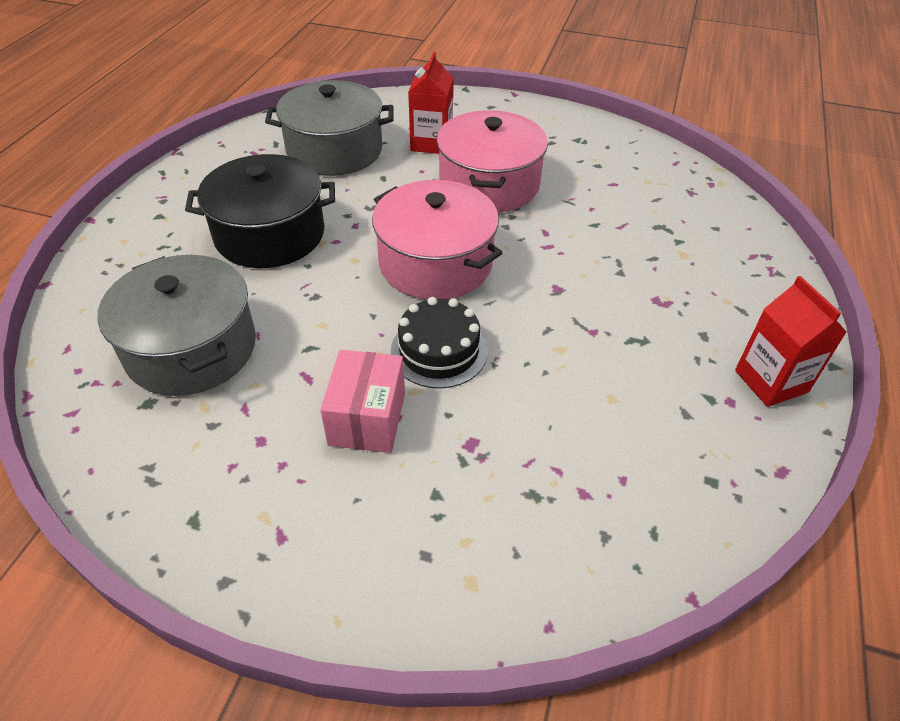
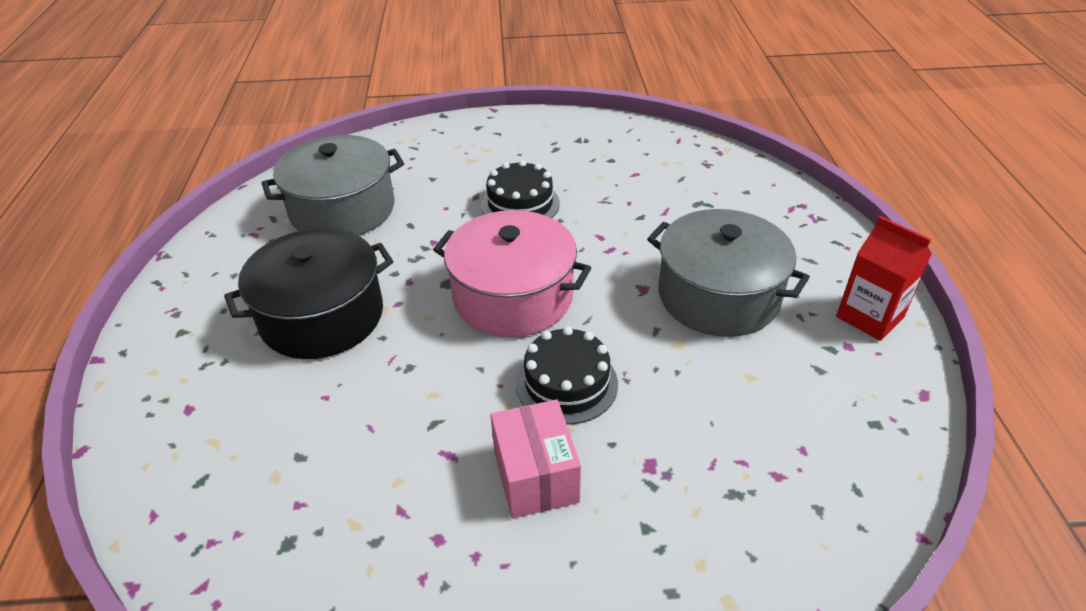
camera: 20 degrees left, 5 degrees down
(191, 348) = (303, 466): grey pot -> grey pot (718, 296)
(431, 143) = (439, 177): red carton -> none
(489, 184) = (520, 204): pink pot -> black cake

